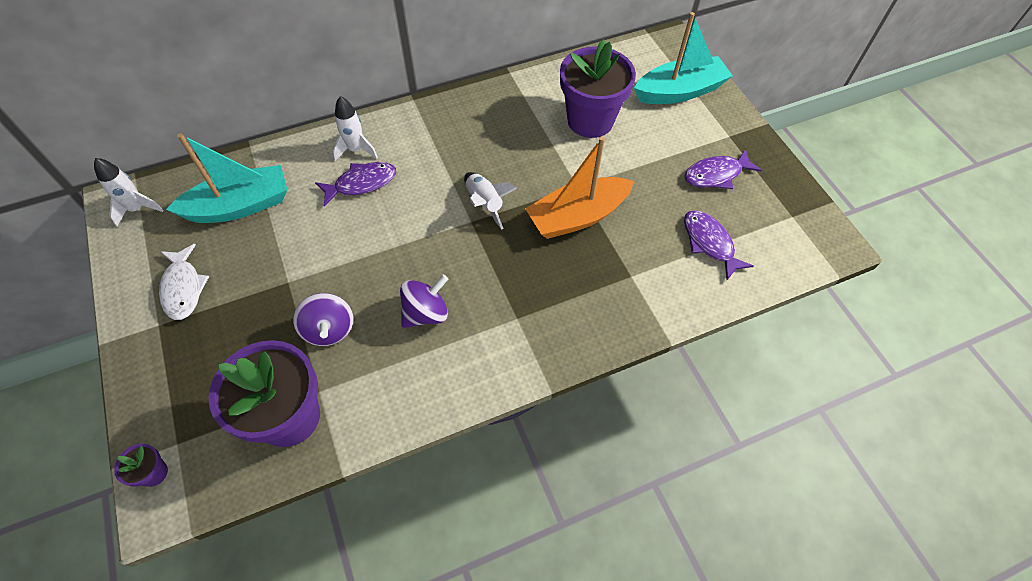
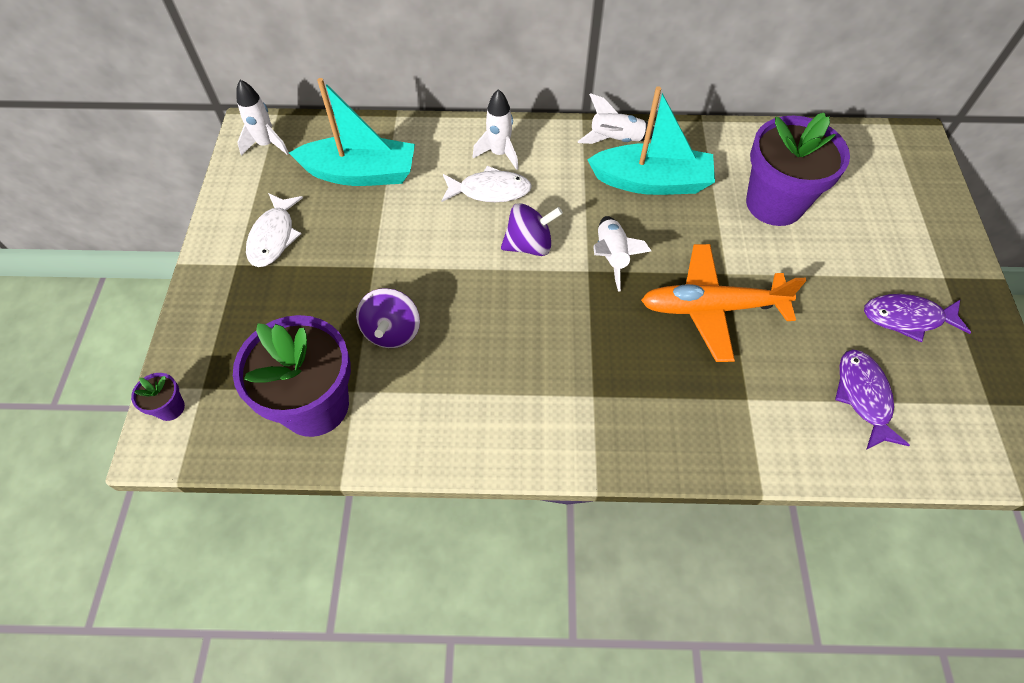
camera: 25 degrees right, 0 degrees up
(361, 183) = (490, 190): purple fish -> white fish
(426, 313) = (497, 352): purple spinning top -> purple spinning top (529, 245)
(448, 108) = (616, 140): none -> white rocket
(577, 217) = (712, 308): orange boat -> orange plane
(679, 91) = (901, 204): turquoise boat -> turquoise boat (651, 182)

